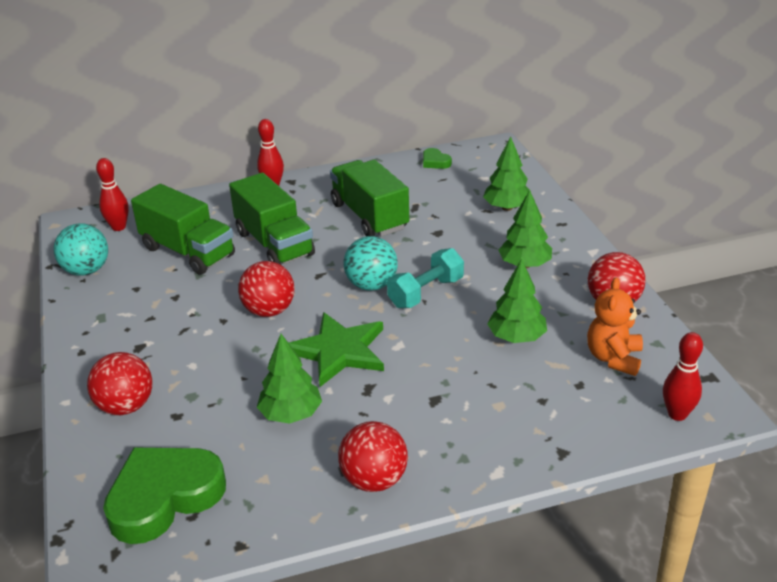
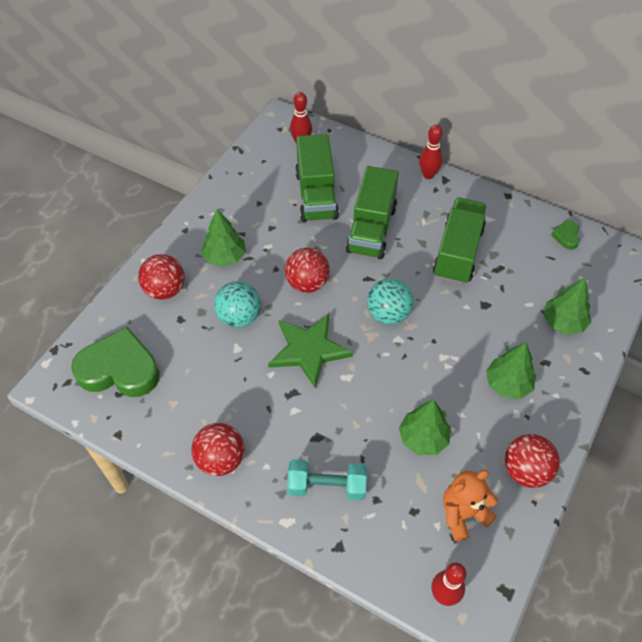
camera: 45 degrees right, 20 degrees up
(86, 270) = (249, 167): turquoise ball -> turquoise ball (239, 317)
(291, 414) = (233, 372): green tree -> green tree (225, 257)
(426, 293) = (413, 350): turquoise dumbbell -> turquoise dumbbell (327, 486)

